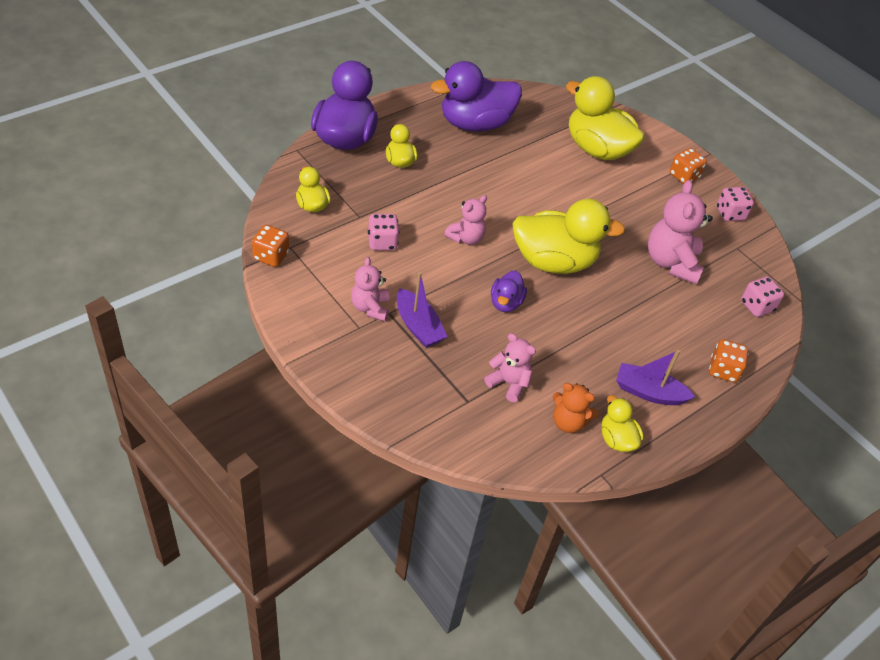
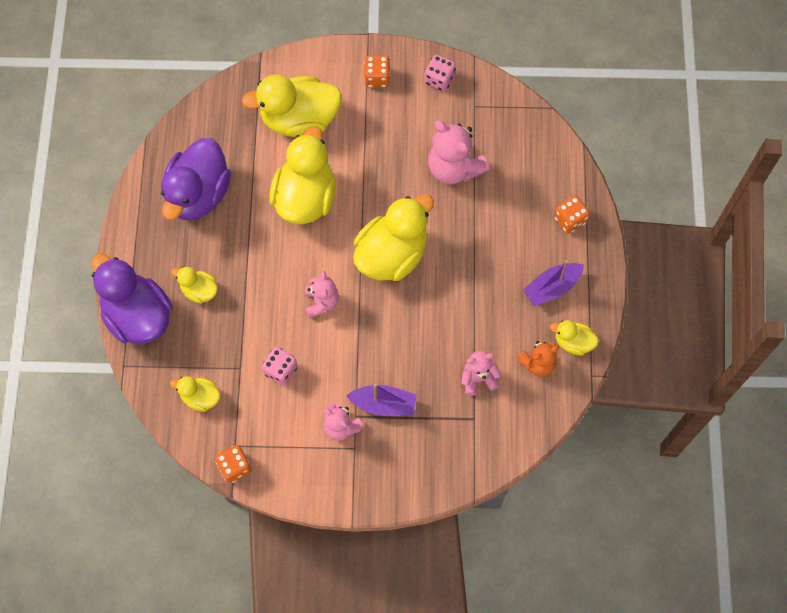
camera: 45 degrees left, 20 degrees up
(505, 303) = (406, 323): purple duck -> none
(540, 184) = (305, 197): none -> yellow duck
(757, 306) = (535, 144): pink dice -> none

